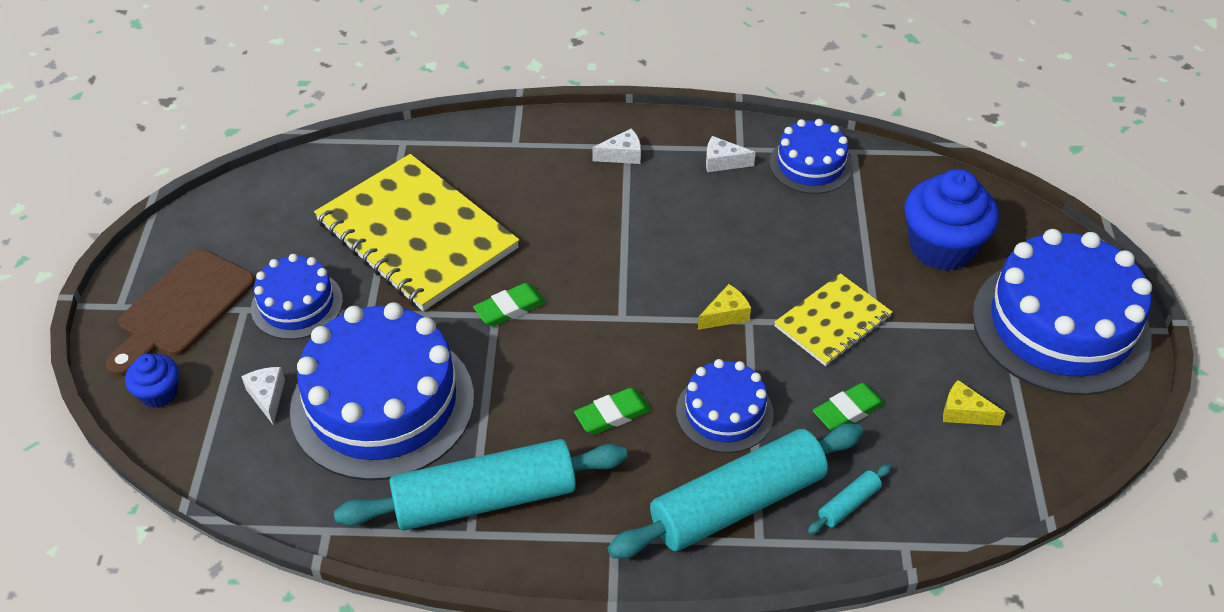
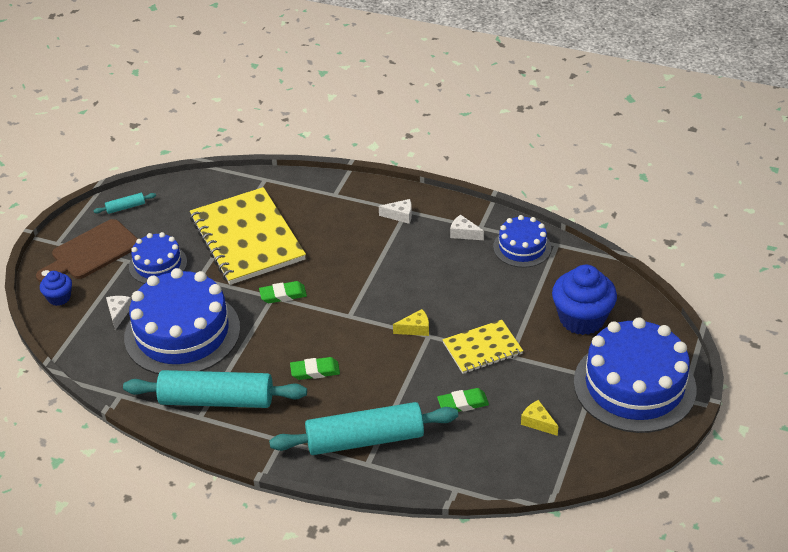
camera: 20 degrees right, 5 degrees down
(724, 412) = (384, 386): blue cake -> none
(848, 504) = (433, 457): turquoise rolling pin -> turquoise rolling pin (126, 207)

